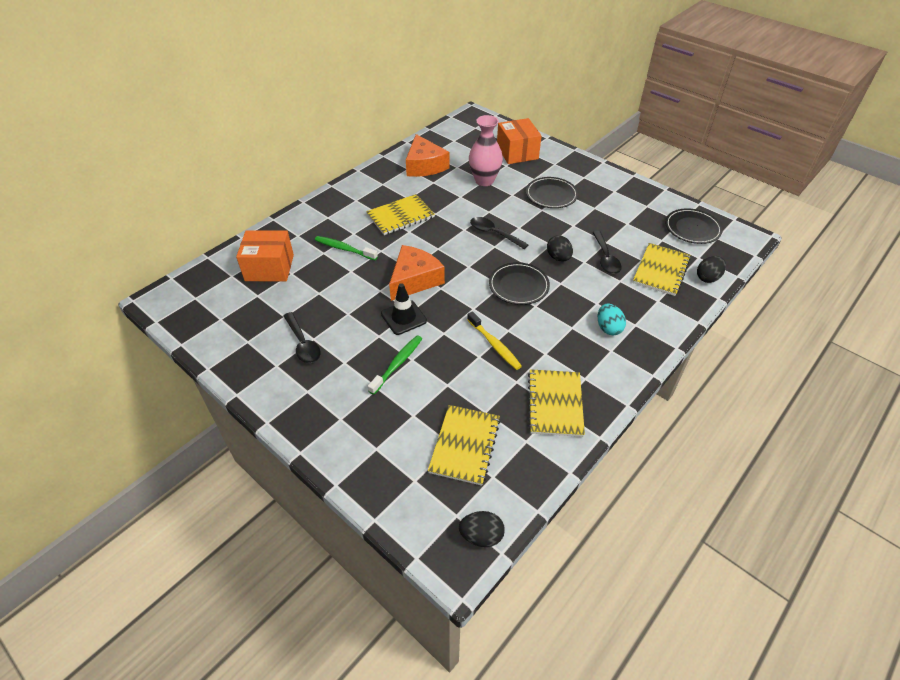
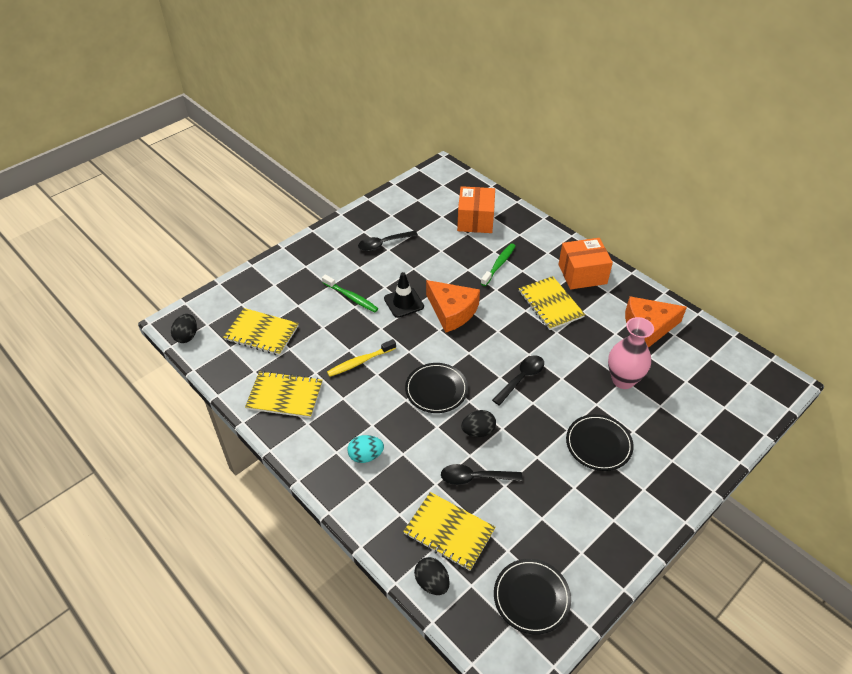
camera: 95 degrees right, 0 degrees up
(517, 152) = (693, 421): orange box -> orange box (582, 274)

